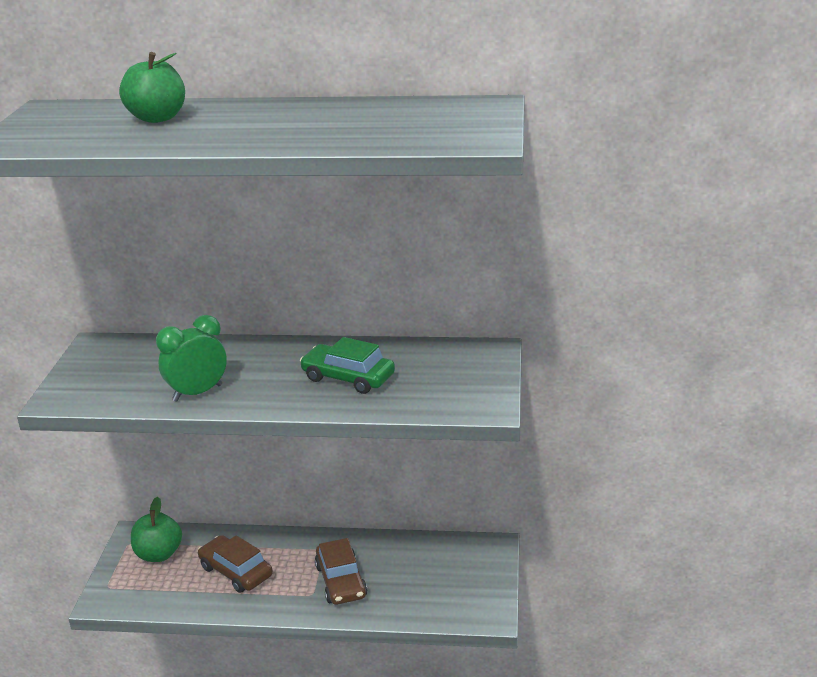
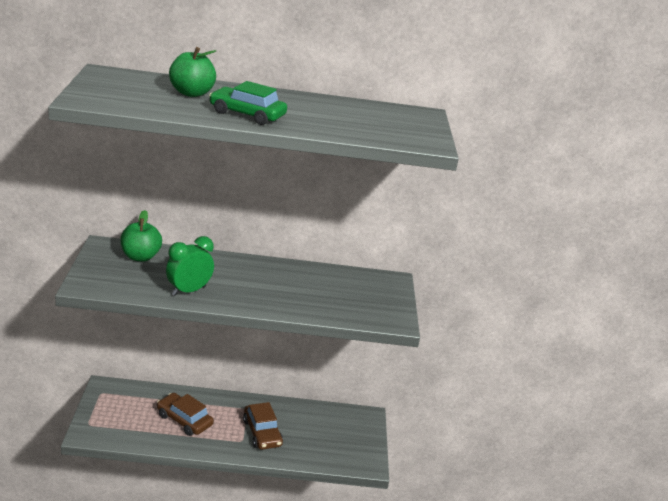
camera: 10 degrees left, 0 degrees up
(159, 554) = (125, 403): green apple -> green apple (140, 257)
(348, 377) = (296, 290): green car -> green car (247, 114)

